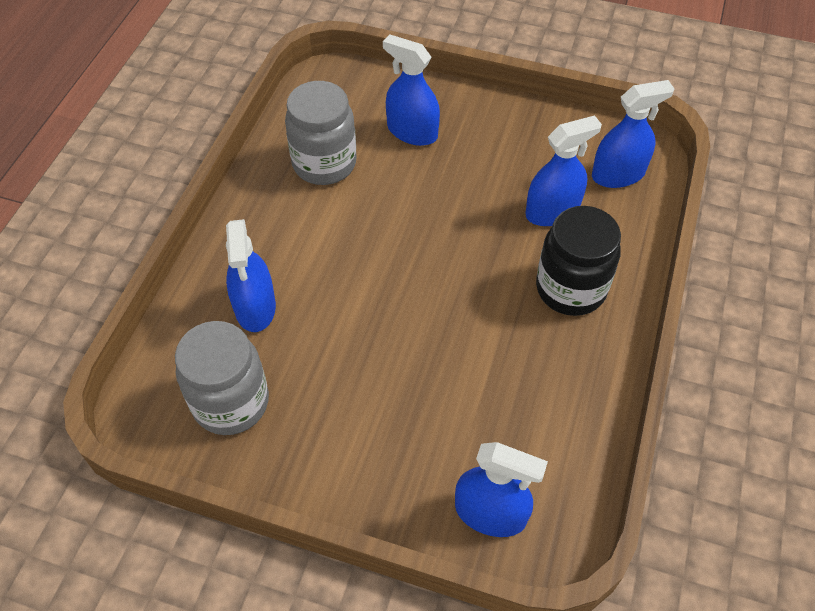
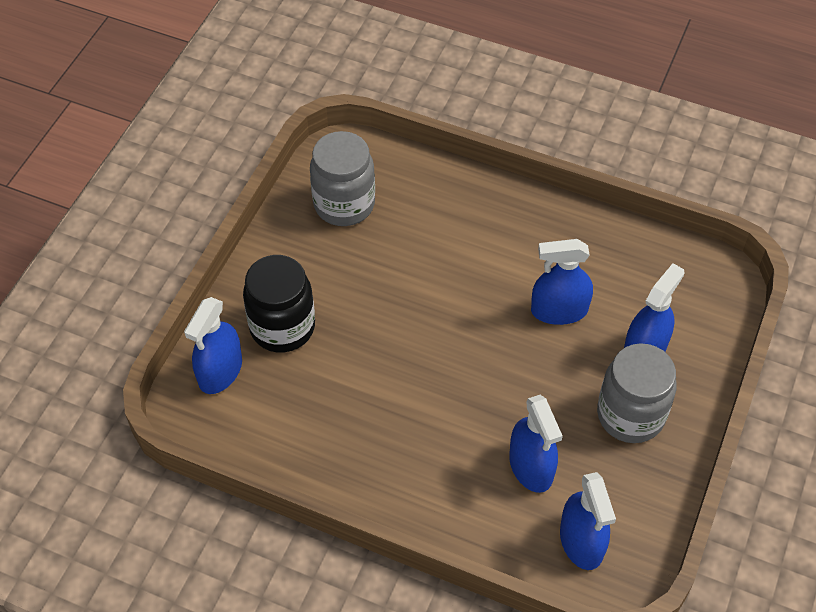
camera: 95 degrees right, 0 degrees up
(255, 307) = (434, 219): blue spray bottle -> blue spray bottle (559, 310)
(324, 163) = (599, 272): grey jar -> grey jar (630, 415)
(570, 289) = (432, 467): black jar -> black jar (282, 327)

